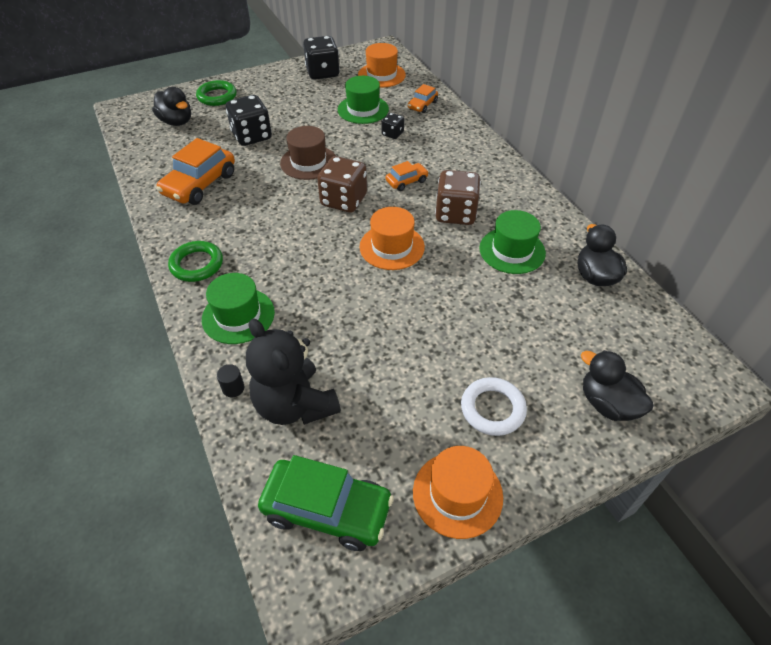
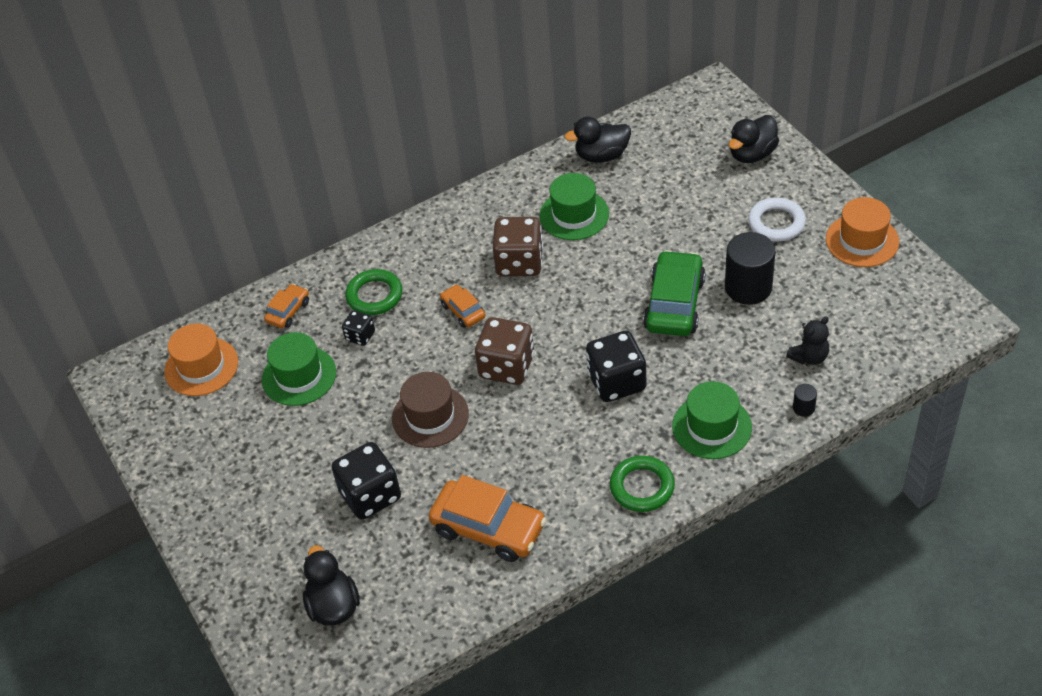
camera: 90 degrees left, 0 degrees up
(176, 122) = (333, 606): black duck -> black duck turned 60 degrees counterclockwise
(217, 96) = (258, 570): green ring -> green ring (374, 295)
(295, 405) = (809, 357): black teddy bear -> black teddy bear, size x0.51
(322, 73) = (190, 442): black dice -> black dice (616, 382)
(327, 510) = (901, 317): green car -> green car (674, 304)
(392, 247) = (583, 312): orange hat -> none
(400, 368) = (748, 287): none -> black cylinder
(422, 105) = (288, 311): orange car -> orange car turned 90 degrees counterclockwise

